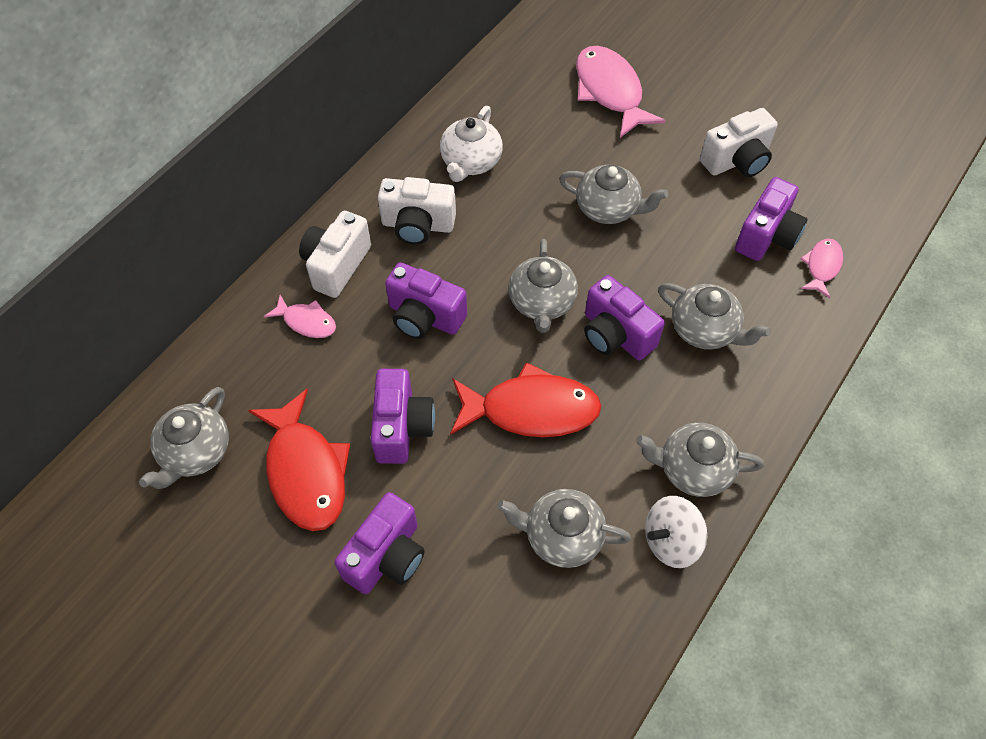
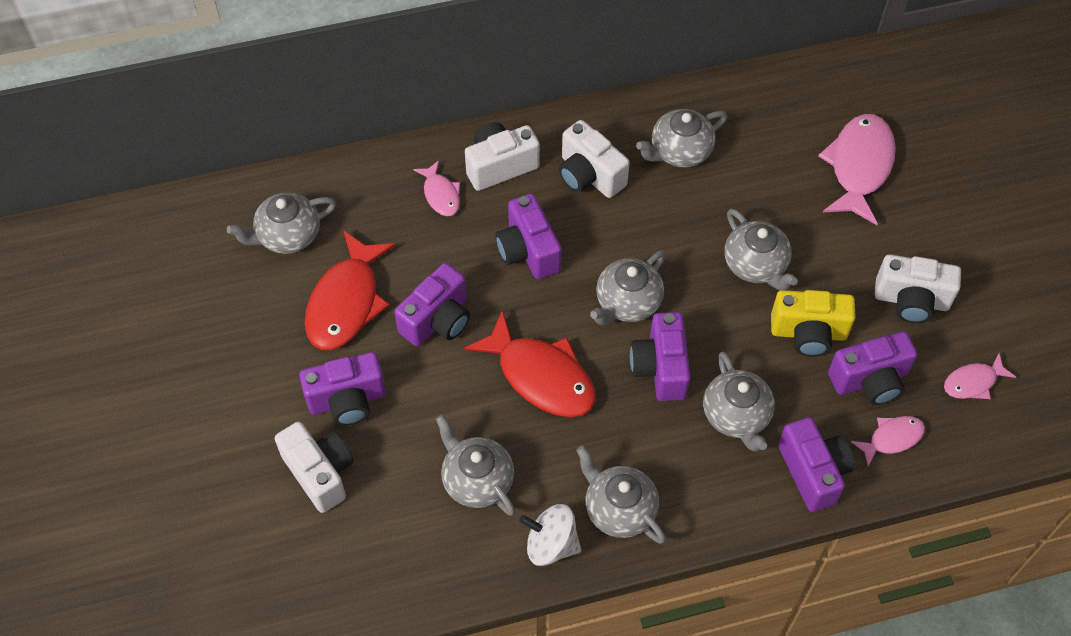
camera: 40 degrees right, 0 degrees up
(422, 641) = (320, 473): none -> white camera
(471, 162) = (679, 151): white teapot -> grey teapot
(693, 232) = (808, 333): none -> yellow camera
(797, 331) = (813, 472): none -> purple camera
(831, 189) = (973, 382): none -> pink fish

